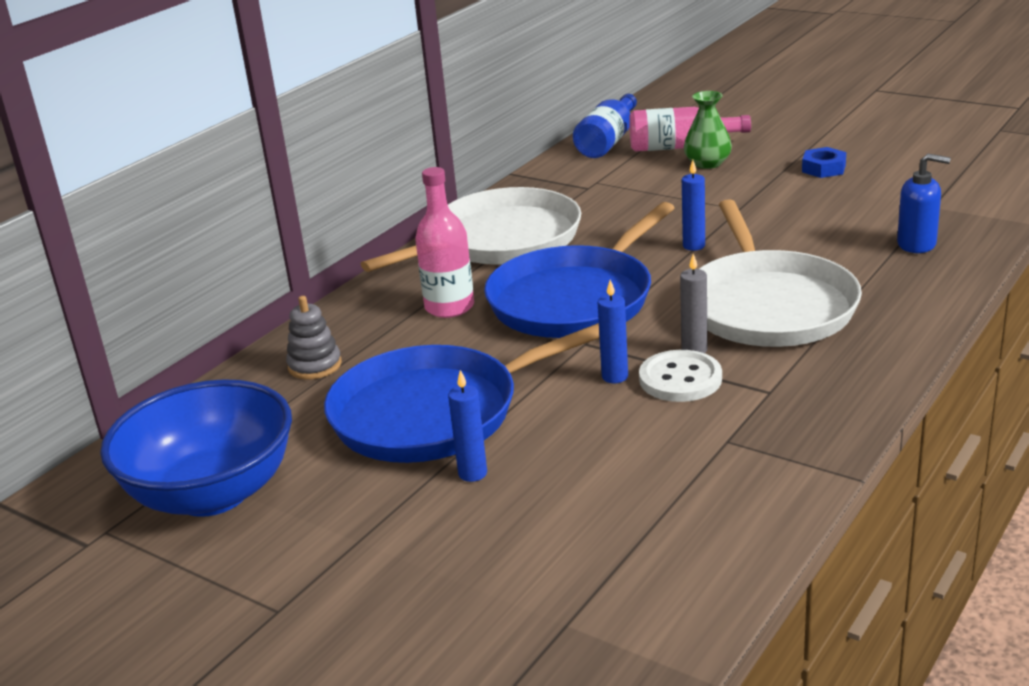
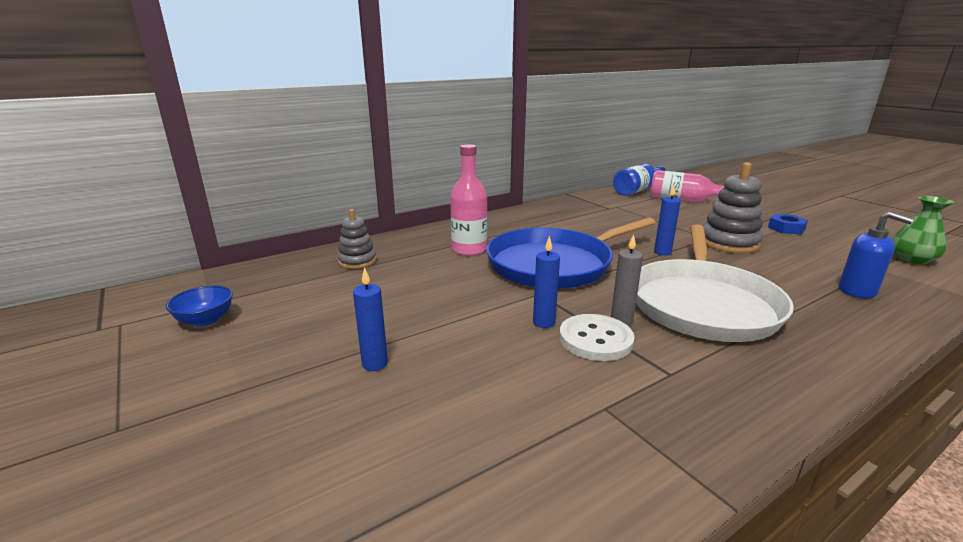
camera: 20 degrees right, 5 degrees down
(212, 493) = (205, 320): blue bowl -> blue bowl, size x0.42
(434, 413) = (395, 310): blue pan -> none
(500, 241) = (532, 223): white pan -> none
(707, 163) = (698, 211): green vase -> green vase (911, 260)
(765, 210) = (729, 243): none -> grey stacking toy

